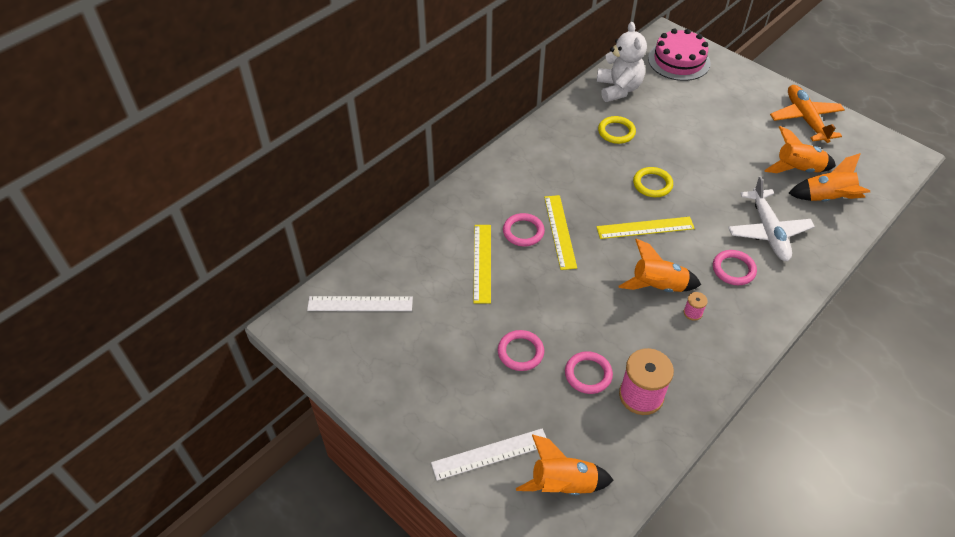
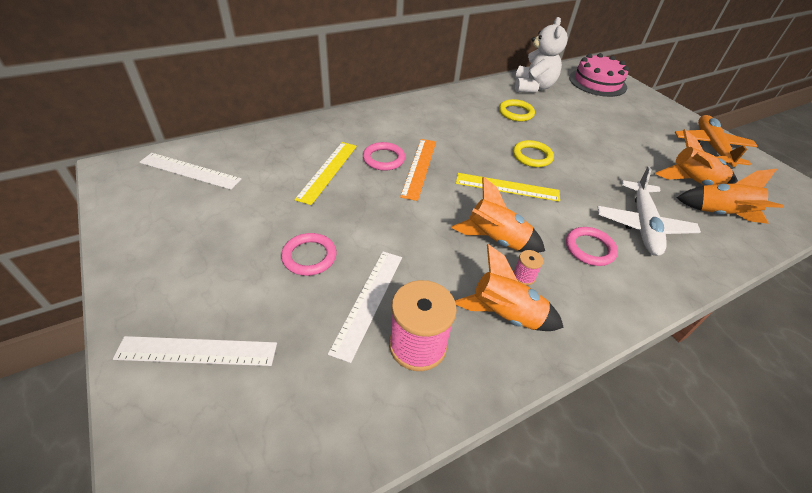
camera: 15 degrees right, 5 degrees down
(560, 231) = (419, 168): yellow ruler -> orange ruler
(563, 484) = (255, 421): orange rocket -> orange rocket (505, 315)
(588, 374) = (368, 301): pink ring -> white ruler

